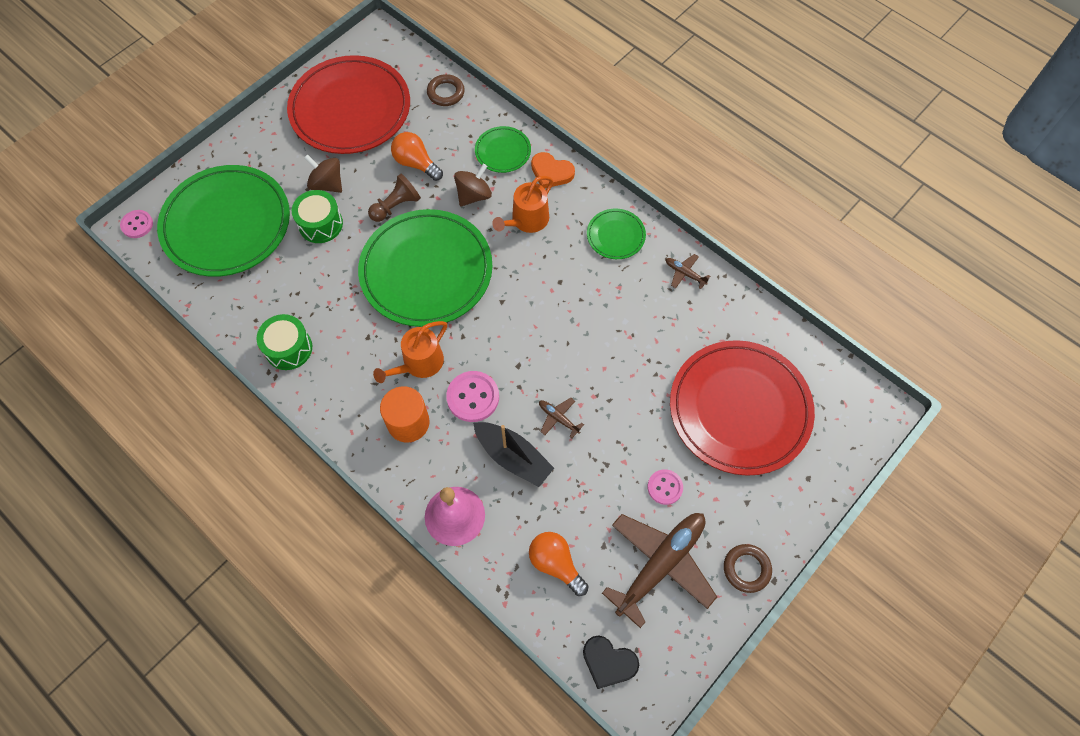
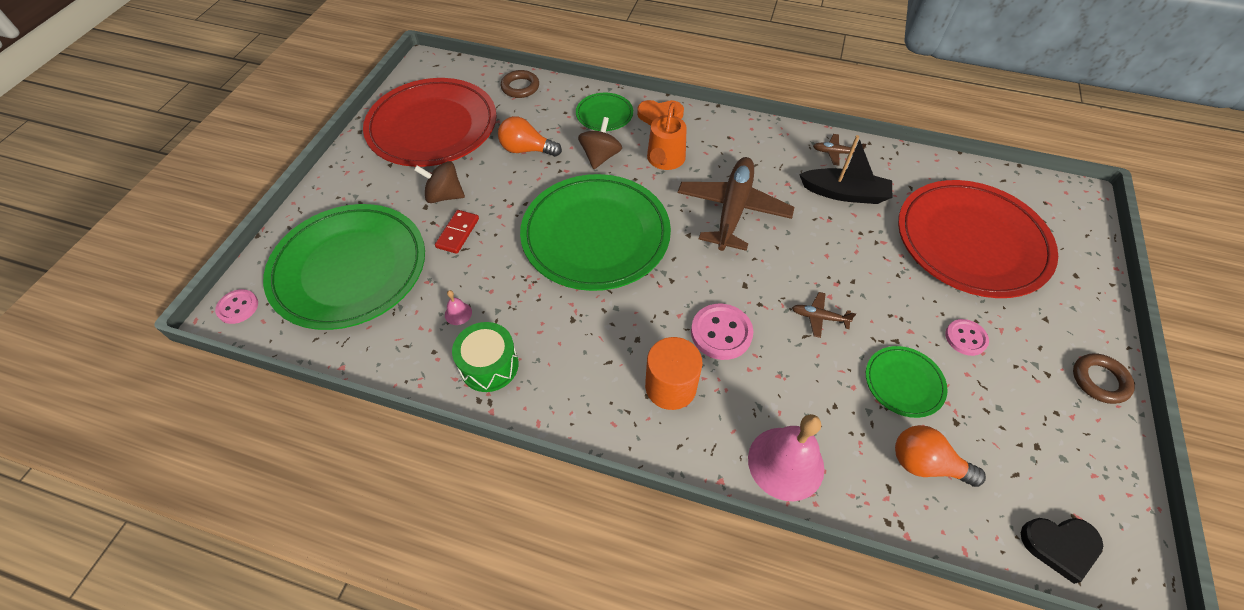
camera: 25 degrees left, 10 degrees down
(287, 296) = (458, 313): none -> pink bell
(320, 224) = (457, 233): green drum -> red domino
(396, 206) = (528, 191): brown pawn -> none
(419, 363) = (644, 323): orange watering can -> none
(513, 457) = (803, 374): black boat -> black boat (844, 193)
(615, 235) = (753, 145): green plate -> green plate (903, 383)
(660, 564) = (1022, 414): brown plane -> brown plane (733, 209)

